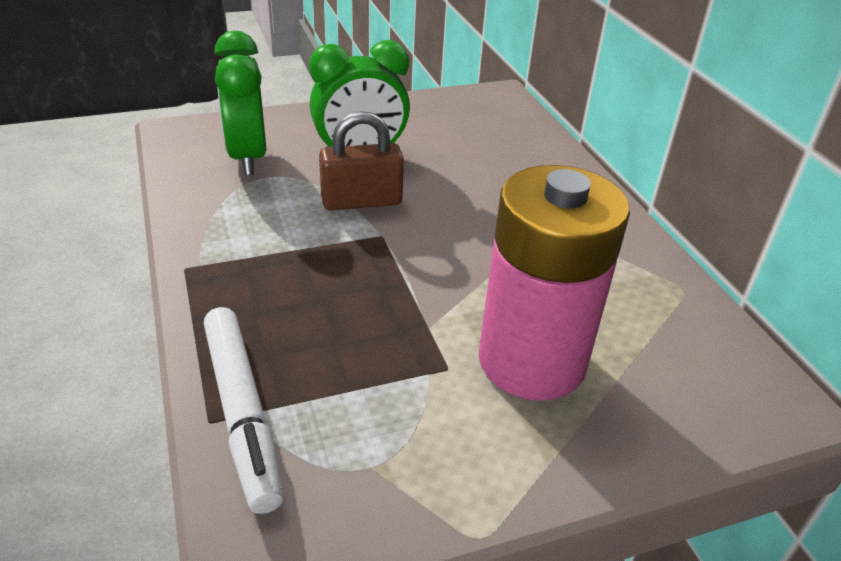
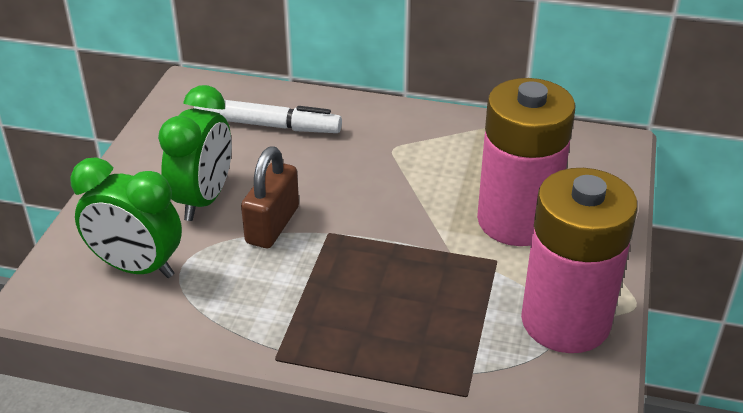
camera: 55 degrees left, 0 degrees up
(242, 412) = (469, 374): white marker -> white marker (267, 125)
(391, 469) = (565, 321): none -> pink battery

